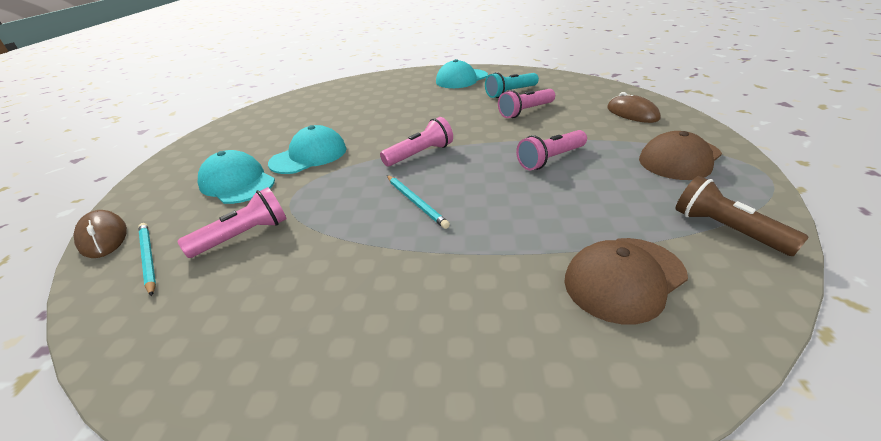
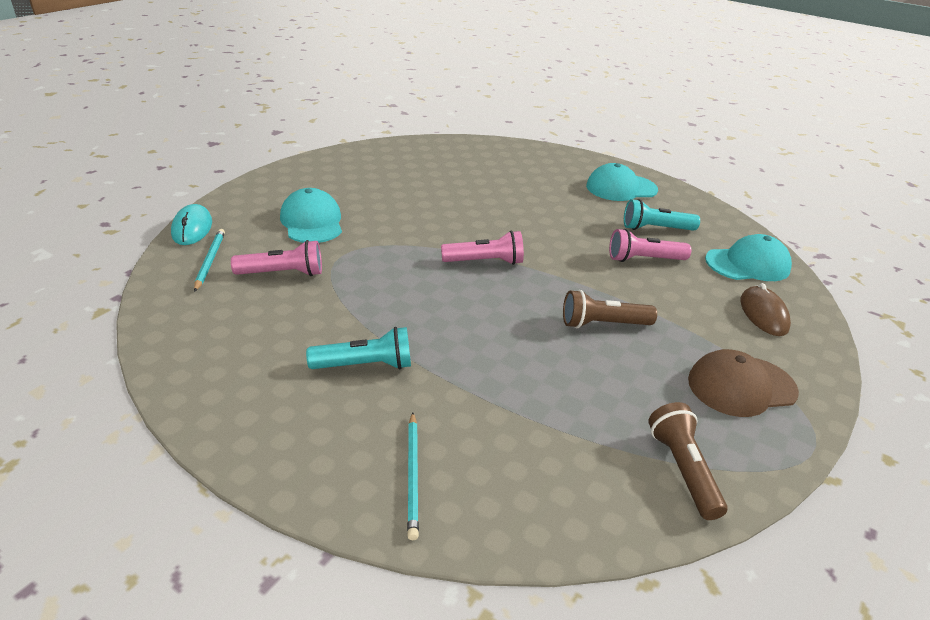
camera: 25 degrees right, 0 degrees up
(103, 237) = (192, 228): brown mouse -> turquoise mouse
(309, 156) = (388, 220): turquoise cap -> turquoise cap (747, 264)
(404, 278) = (365, 365): none -> turquoise flashlight
(415, 202) = (434, 307): turquoise pencil -> turquoise pencil (413, 475)
(551, 159) = (603, 324): pink flashlight -> brown flashlight
(624, 278) = (532, 455): brown cap -> none

